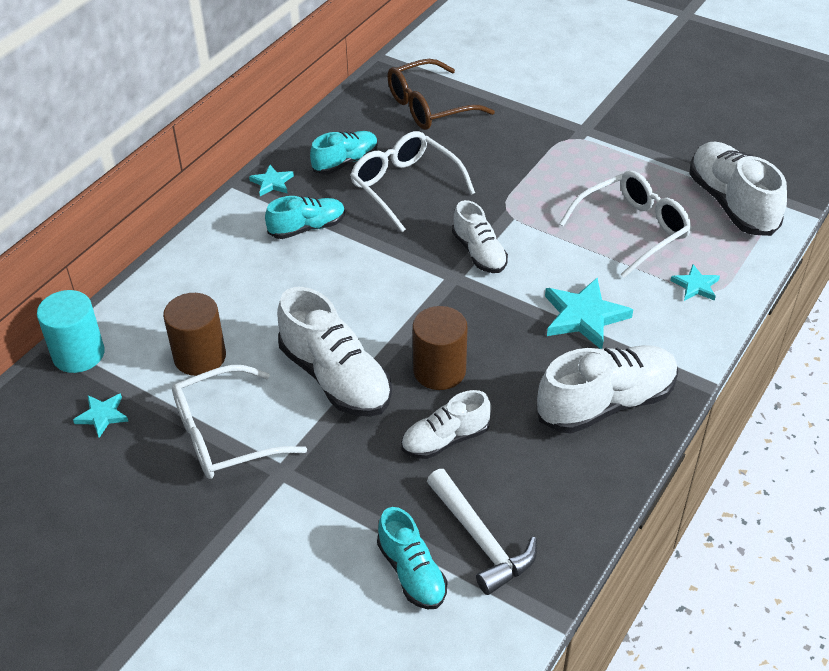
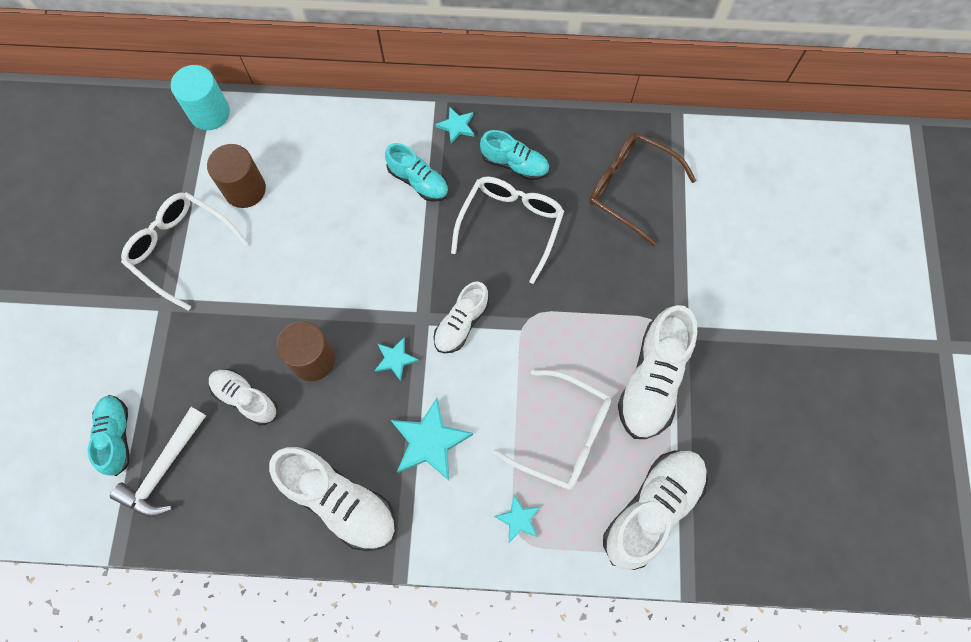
camera: 60 degrees right, 25 degrees up
(102, 416) = (162, 163): turquoise star -> turquoise star (395, 359)
(336, 378) = (269, 291): white shoe -> white shoe (652, 380)
(412, 572) = (116, 436): turquoise shoe -> turquoise shoe turned 135 degrees clockwise

